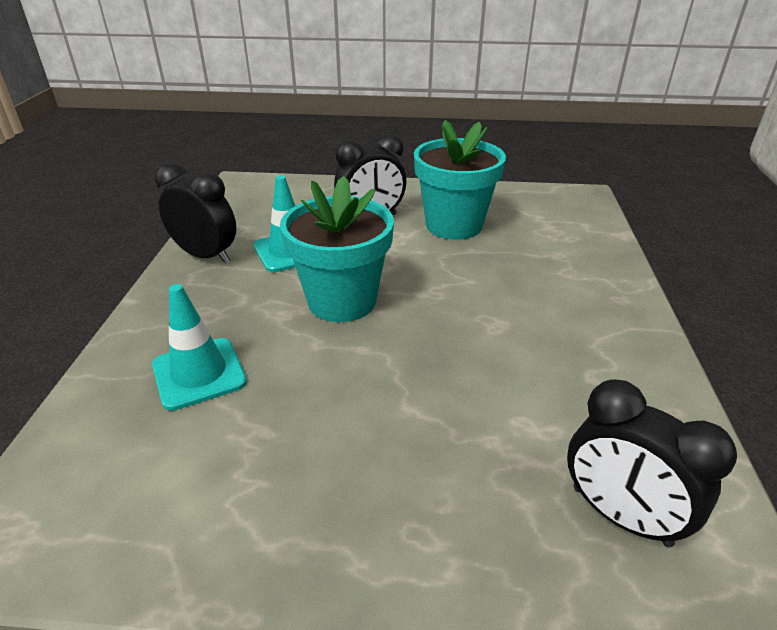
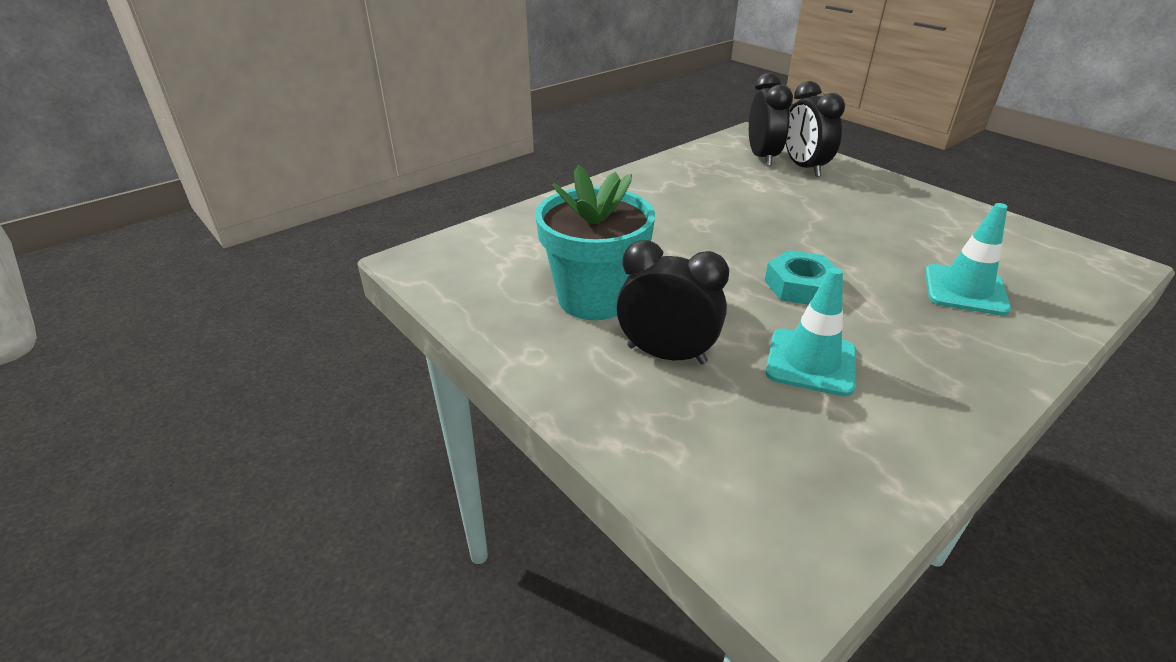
camera: 135 degrees left, 0 degrees up
(206, 256) = (926, 412): black clock -> black clock (804, 167)
(342, 301) = (800, 286): turquoise flower pot -> turquoise nut

